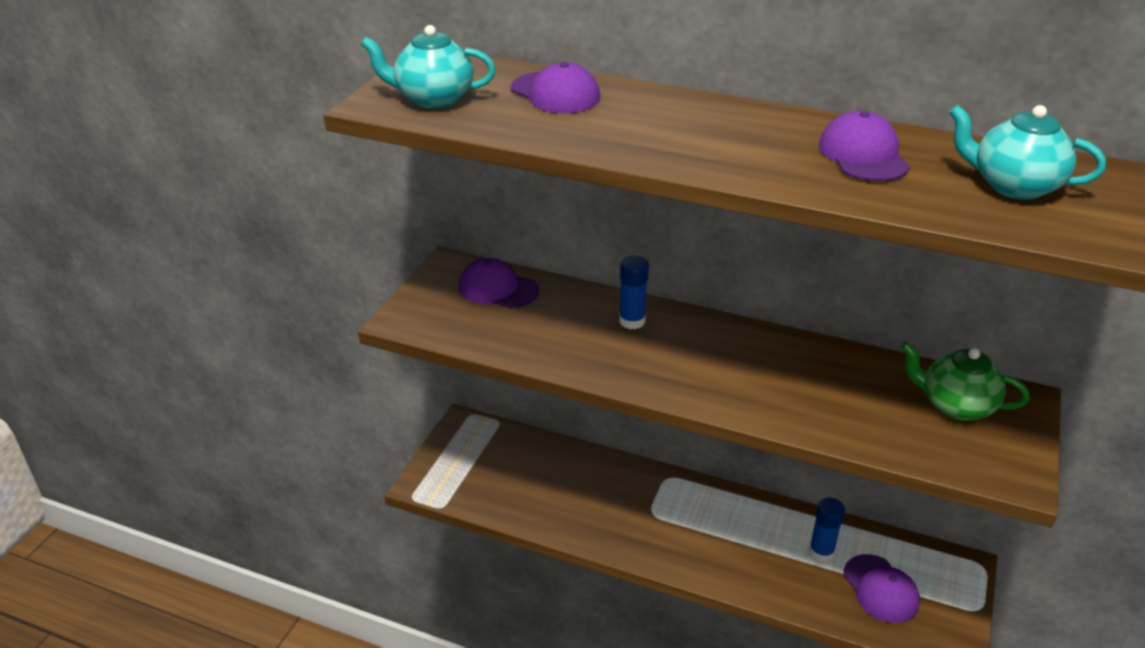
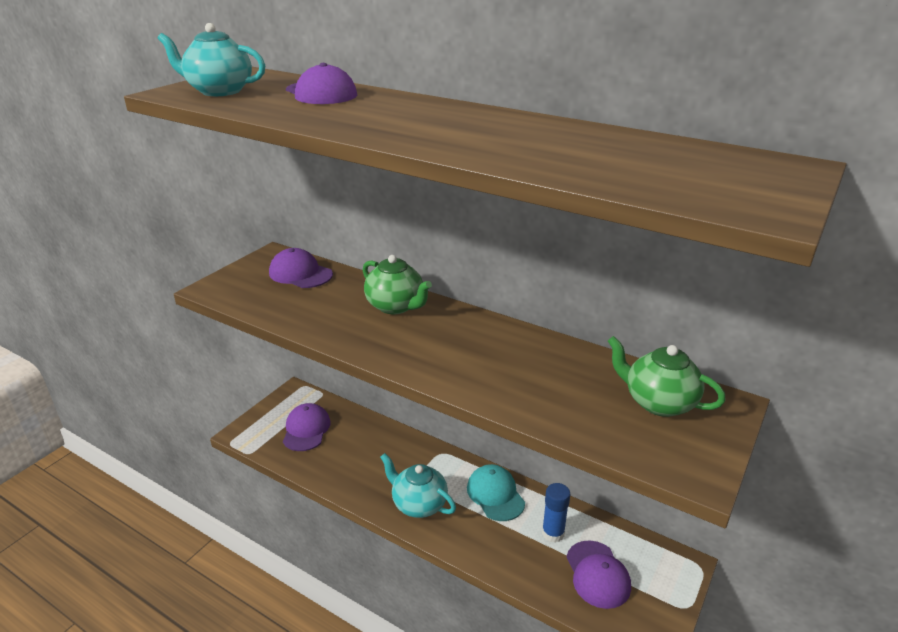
camera: 10 degrees right, 5 degrees down
(632, 321) = (396, 306): blue glue stick -> green teapot
(745, 518) = (495, 494): none -> turquoise cap
(863, 155) = (558, 141): purple cap -> purple cap (306, 429)
(1013, 186) = (693, 169): turquoise teapot -> turquoise teapot (418, 504)

